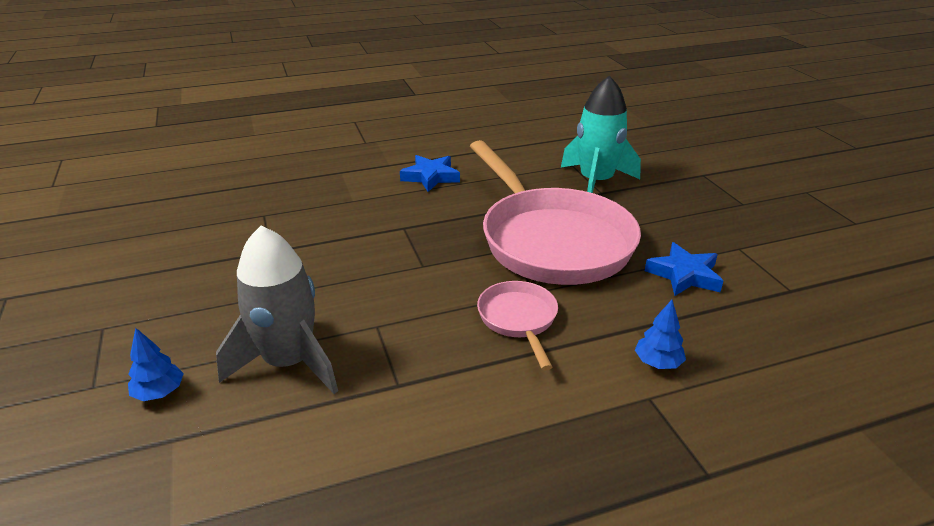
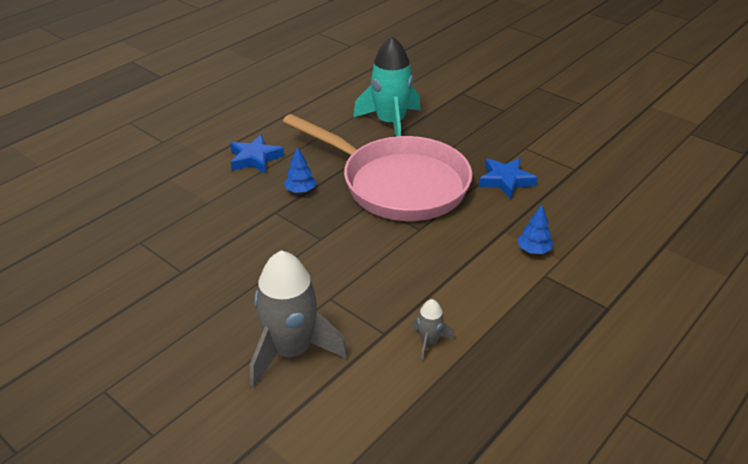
camera: 30 degrees left, 5 degrees up
(159, 393) = (214, 415): blue tree -> blue tree (300, 191)
(437, 415) = (429, 342): none -> grey rocket
(518, 319) = (425, 254): pink pan -> none

